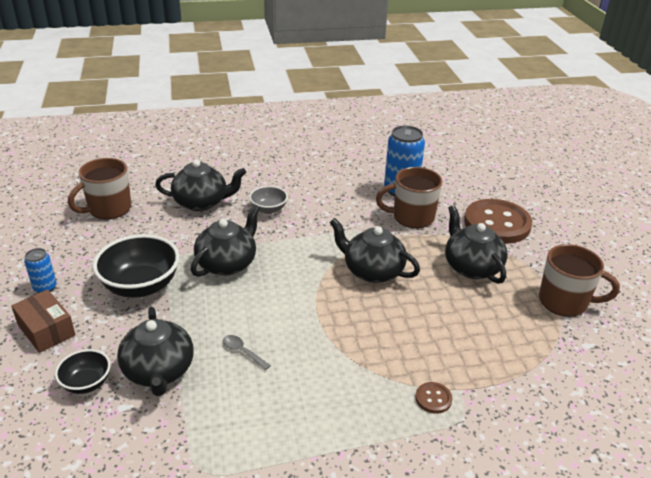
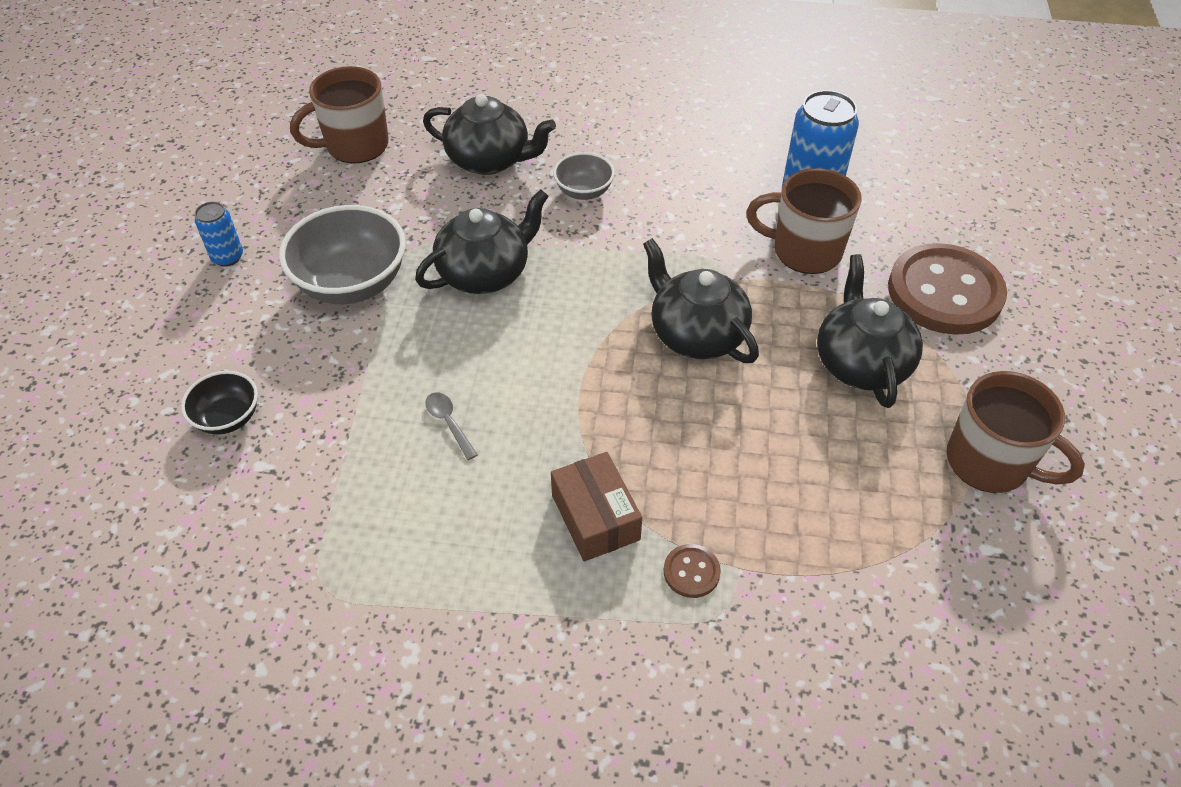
camera: 20 degrees right, 15 degrees up
(46, 330) = (206, 324): brown box -> brown box (595, 517)
(141, 286) = (352, 283): black bowl -> grey bowl
(159, 371) = (325, 424): black teapot -> none

